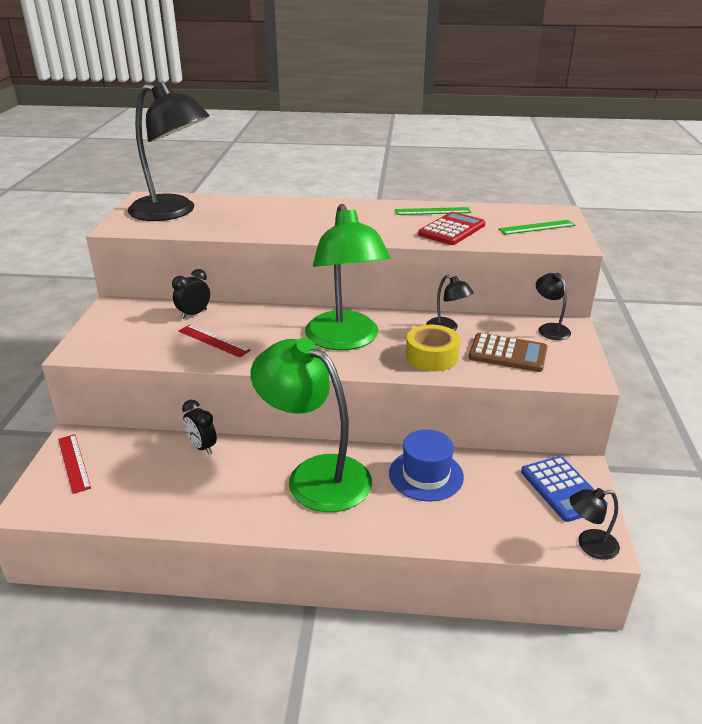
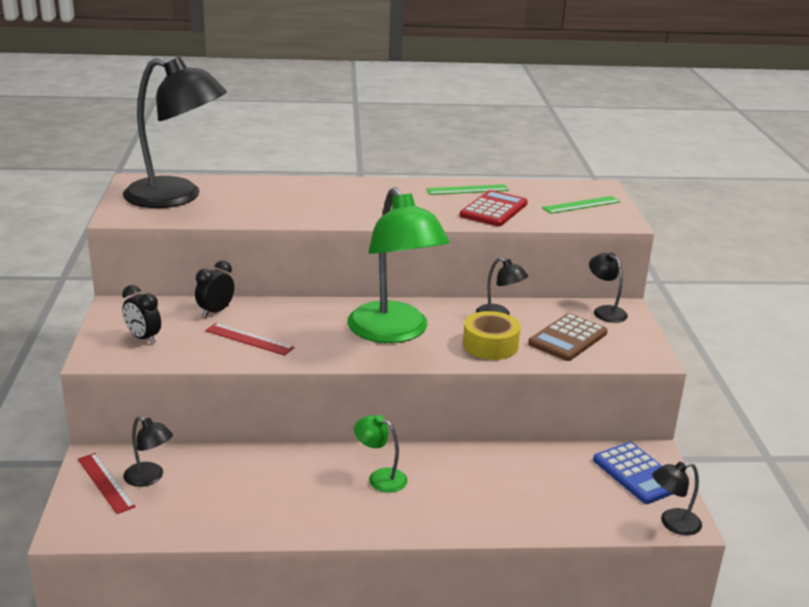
camera: 10 degrees left, 5 degrees down
(112, 461) = (149, 478): none -> black lamp
(202, 447) = (247, 457): black clock -> black clock (143, 338)
(315, 475) = (380, 478): green lamp -> green lamp, size x0.43
(426, 475) = (496, 470): blue hat -> none
(507, 353) = (567, 338): brown calculator -> brown calculator turned 120 degrees clockwise

